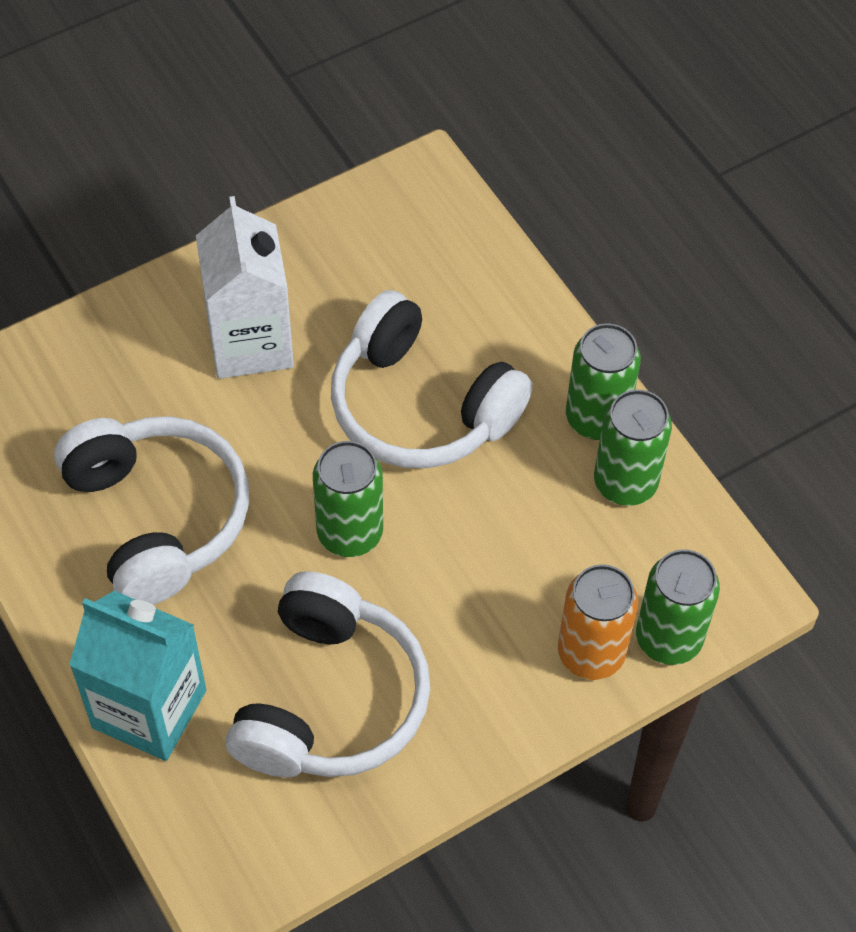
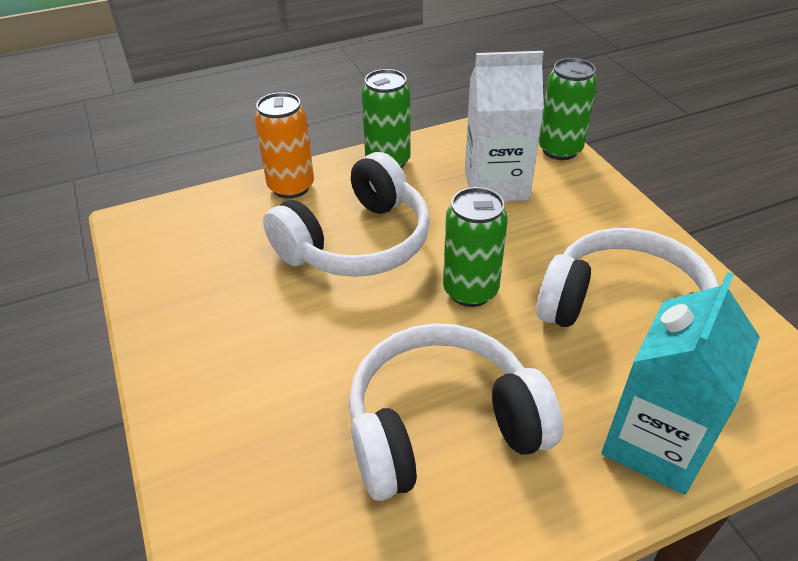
camera: 80 degrees left, 15 degrees down
(250, 342) = (259, 343): white carton -> white carton (496, 184)
(591, 653) = (573, 181): orange can -> orange can (291, 187)
(625, 483) = (441, 155): green can -> none

